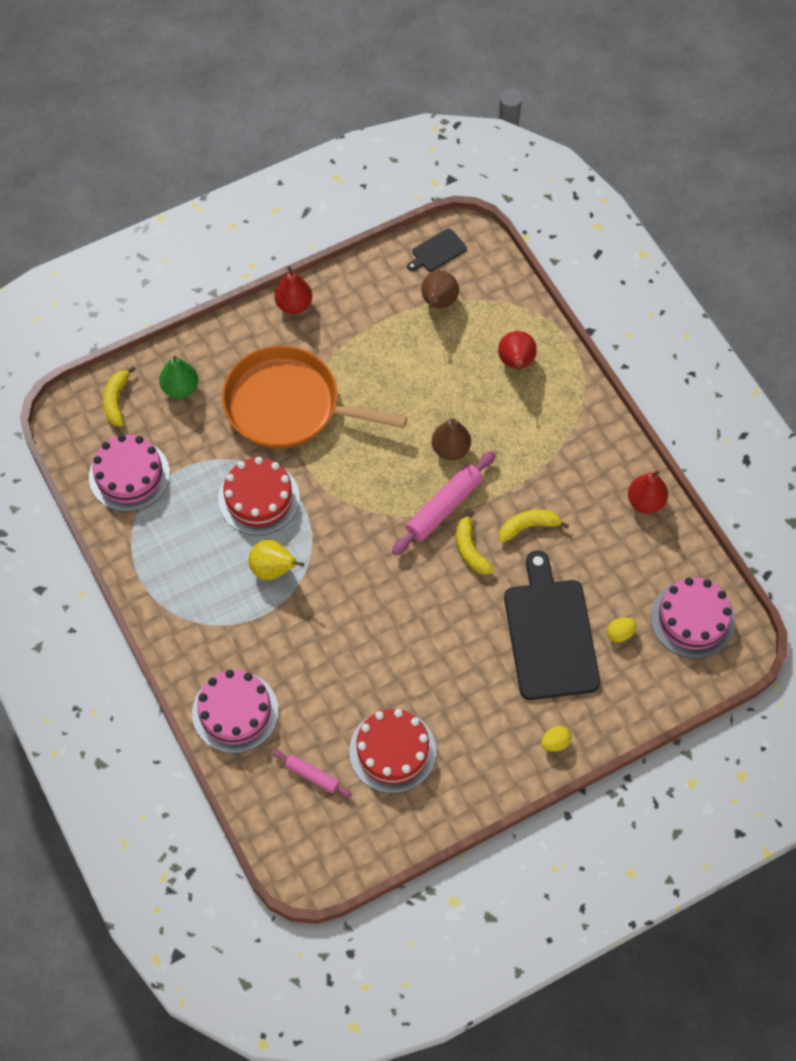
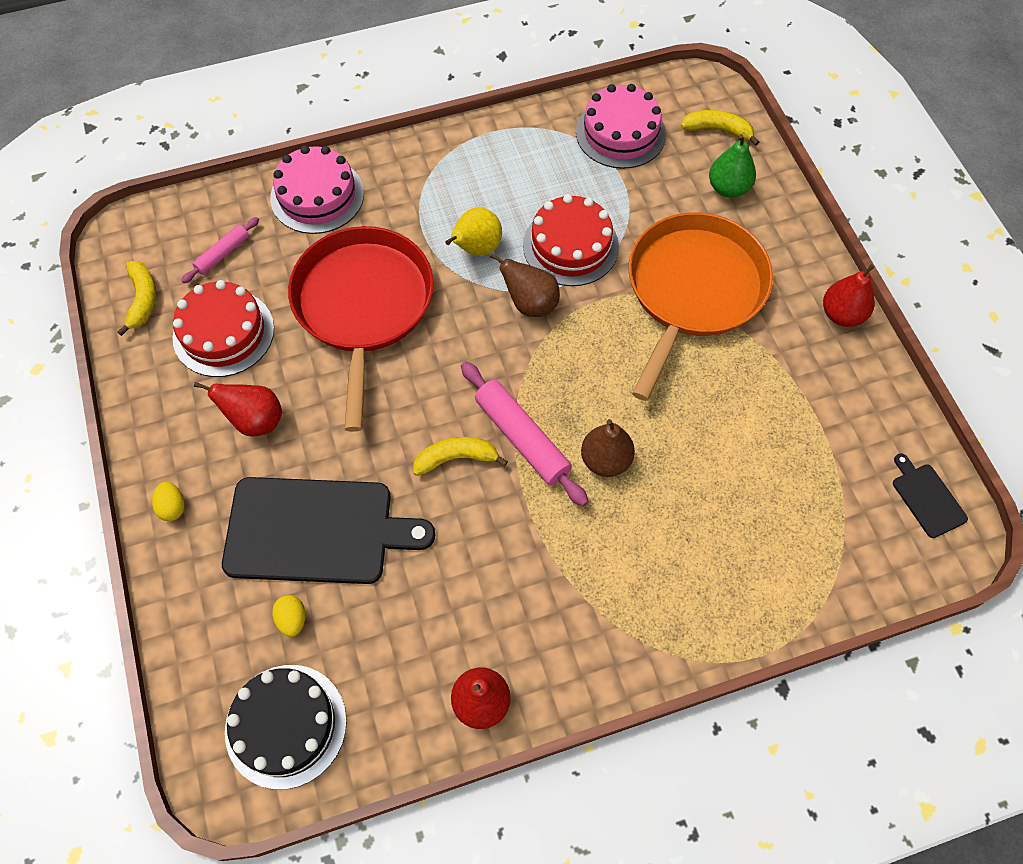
camera: 100 degrees right, 0 degrees up
(345, 646) = (363, 305): none -> red pan
(438, 302) = (839, 484): brown pear -> brown pear (530, 304)
(516, 363) = (732, 569): red pear -> red pear (255, 420)
(528, 527) = (474, 534): yellow banana -> yellow banana (143, 300)
(692, 619) = (286, 725): pink cake -> black cake

